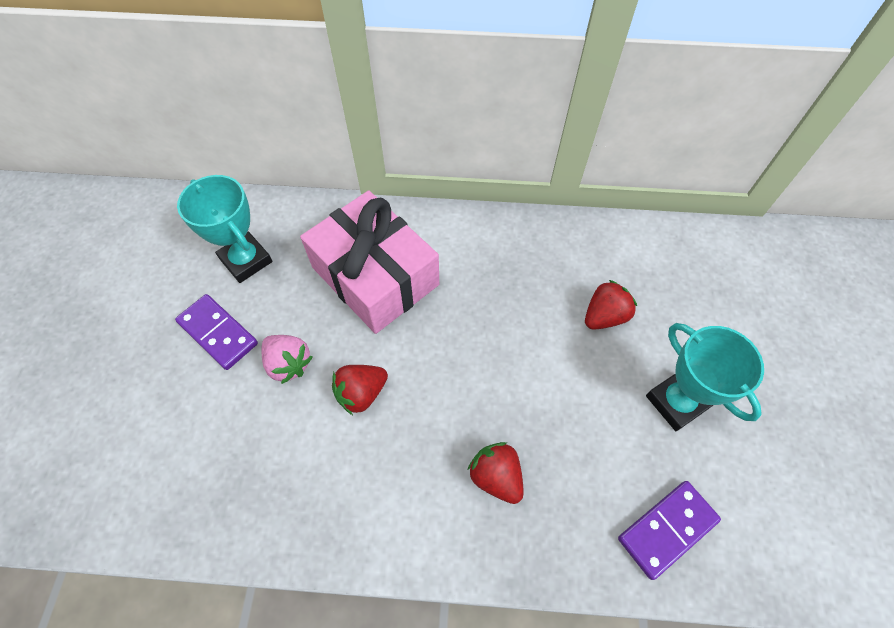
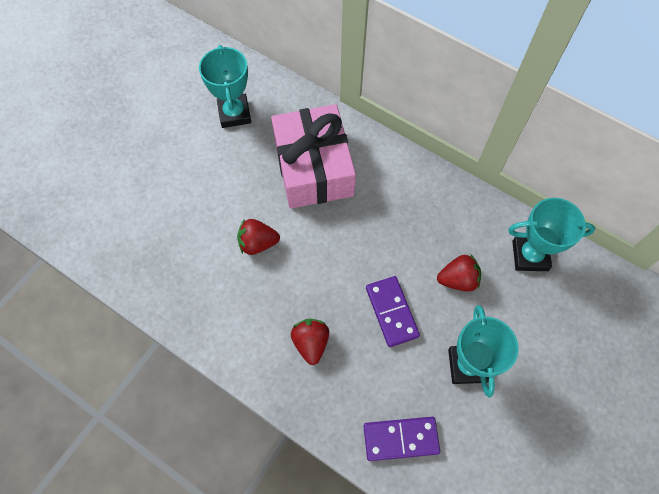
camera: 30 degrees right, 5 degrees up
(218, 333) = (191, 156): purple domino -> purple domino (392, 312)
(289, 364) = (223, 199): pink strawberry -> none
(655, 255) = (530, 256): none -> turquoise trophy

